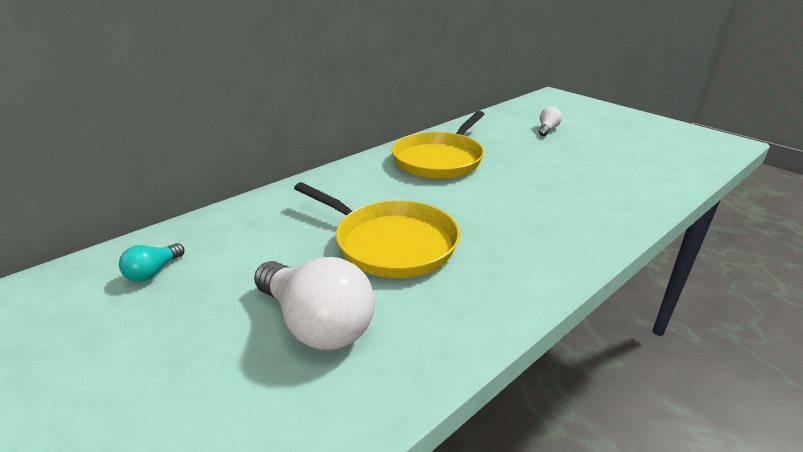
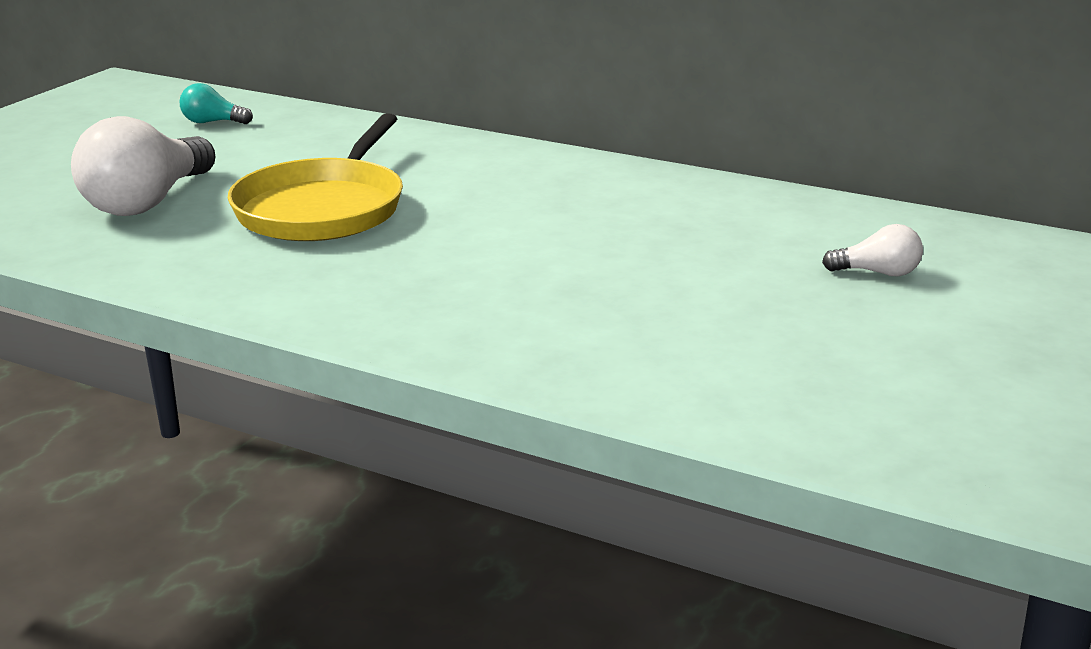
camera: 70 degrees right, 5 degrees down
(440, 159) = (615, 201): yellow pan -> none

